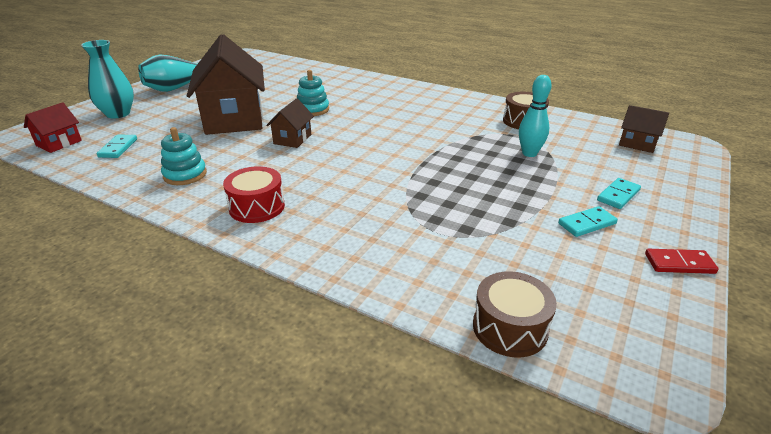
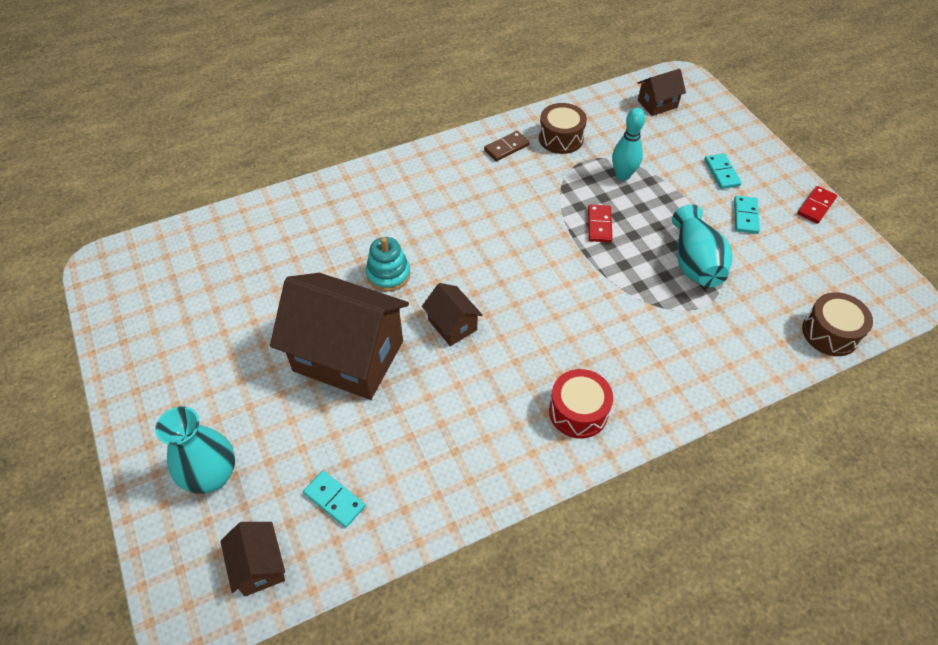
camera: 55 degrees left, 20 degrees up
(59, 143) = (259, 566): red house -> brown house
(176, 88) = (174, 383): turquoise vase -> turquoise vase (695, 263)
(185, 175) = (464, 450): turquoise stacking toy -> none
(460, 160) = (599, 225): none -> red domino
(479, 108) = (506, 147): none -> brown domino

